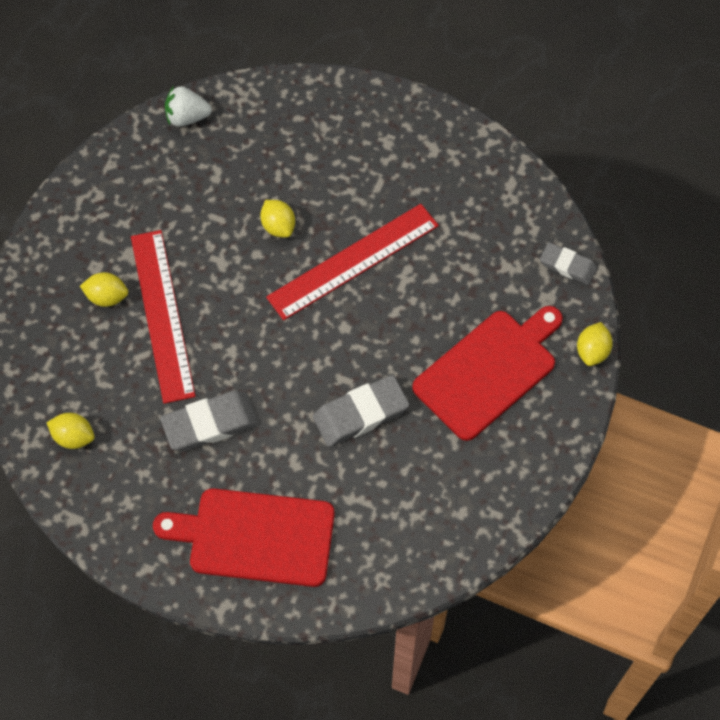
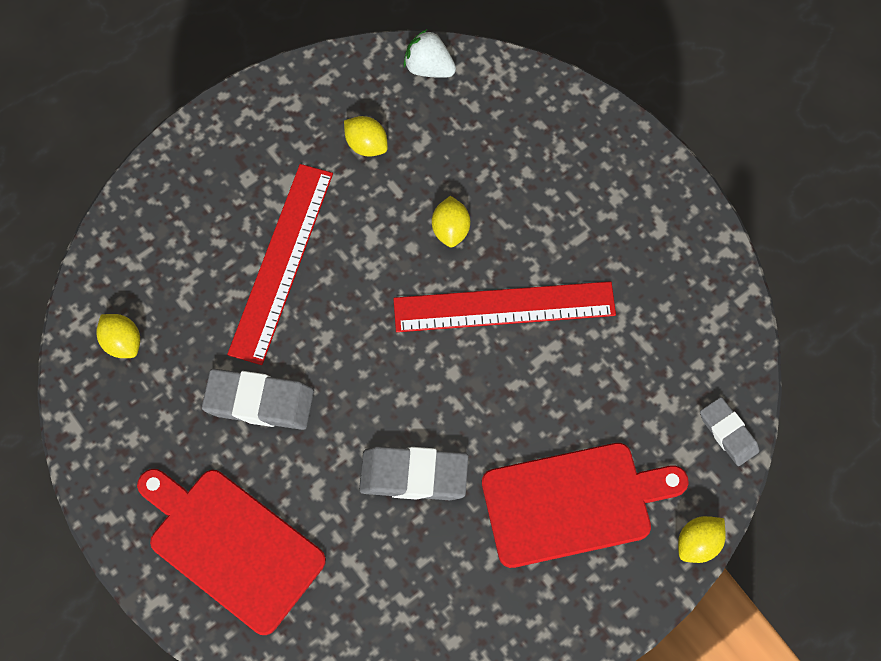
camera: 30 degrees right, 5 degrees up
(107, 297) = (240, 215): yellow lemon -> yellow lemon (366, 145)

